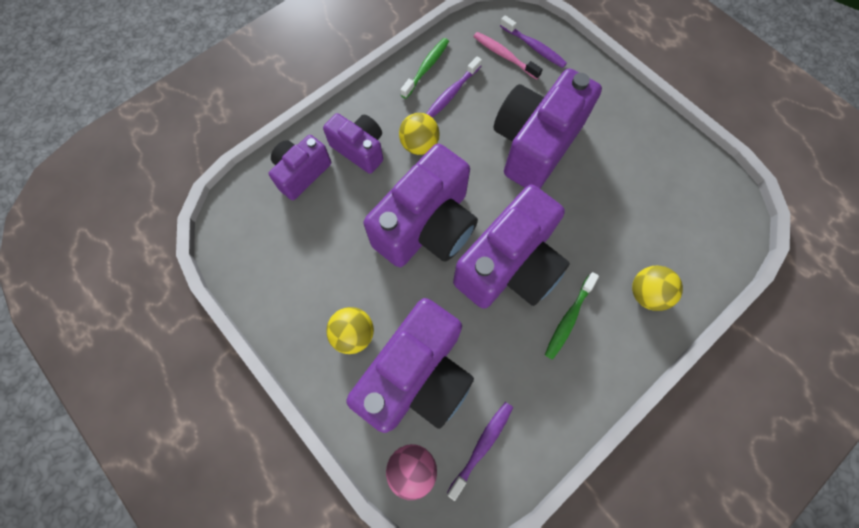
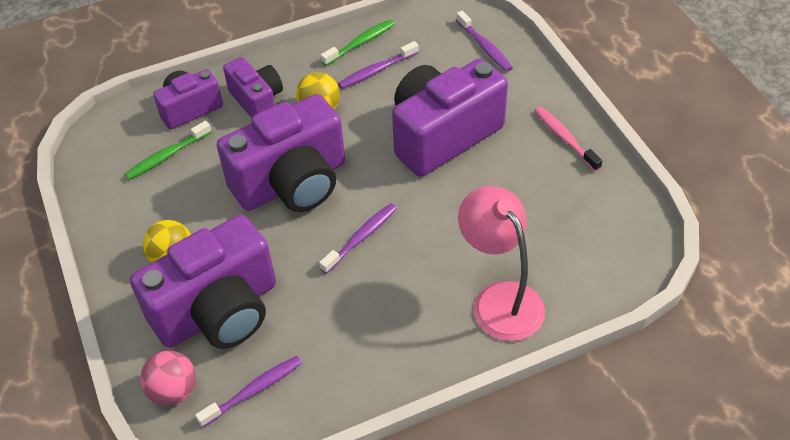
camera: 20 degrees right, 20 degrees down
(504, 56) = (448, 48): pink toothbrush -> pink toothbrush (564, 138)
(509, 265) = (361, 237): purple camera -> purple toothbrush
(568, 318) = (402, 301): green toothbrush -> green toothbrush (167, 156)
(646, 293) = (500, 299): yellow ball -> pink lamp

